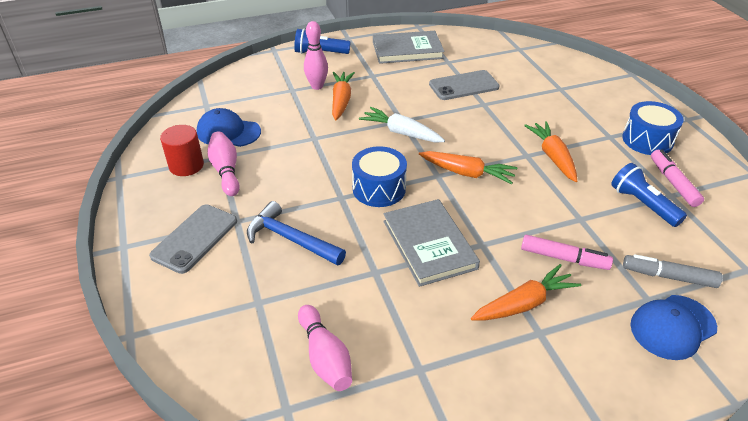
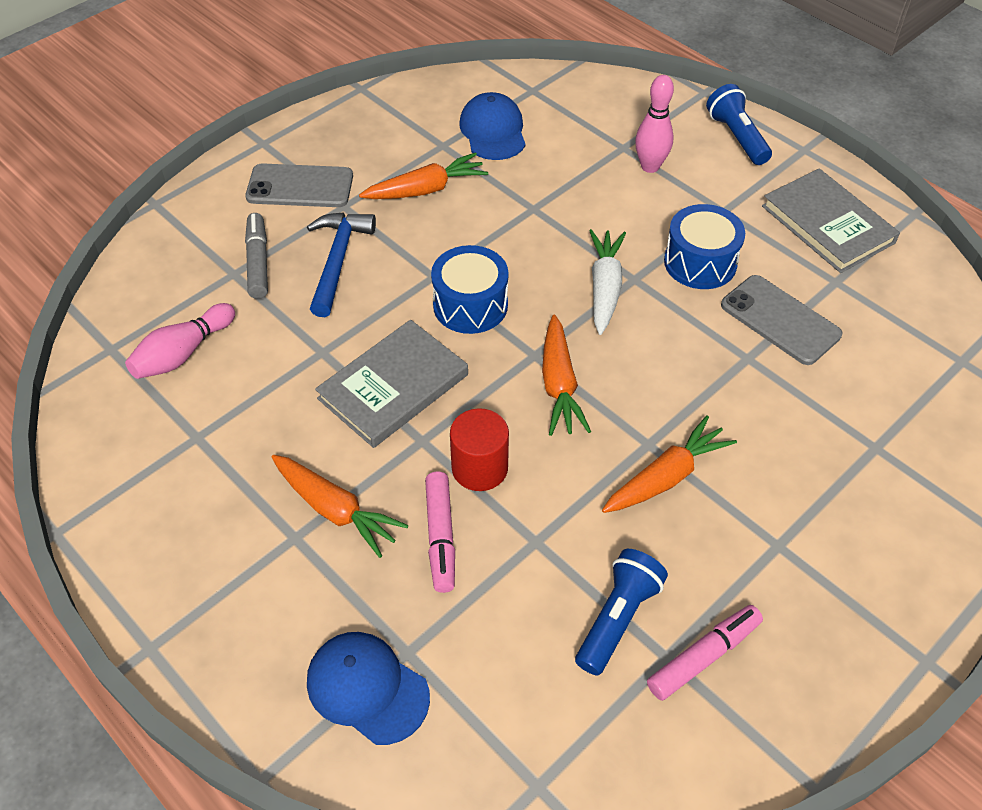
camera: 65 degrees right, 10 degrees up
(186, 165) = (410, 126): red cylinder -> red cylinder (479, 468)
(226, 171) = (421, 161): pink bowling pin -> none
(341, 101) = (634, 202): orange carrot -> orange carrot (426, 189)
(647, 140) = (806, 603): blue drum -> blue drum (700, 262)
(669, 277) = (466, 673): grey marker -> grey marker (258, 262)

